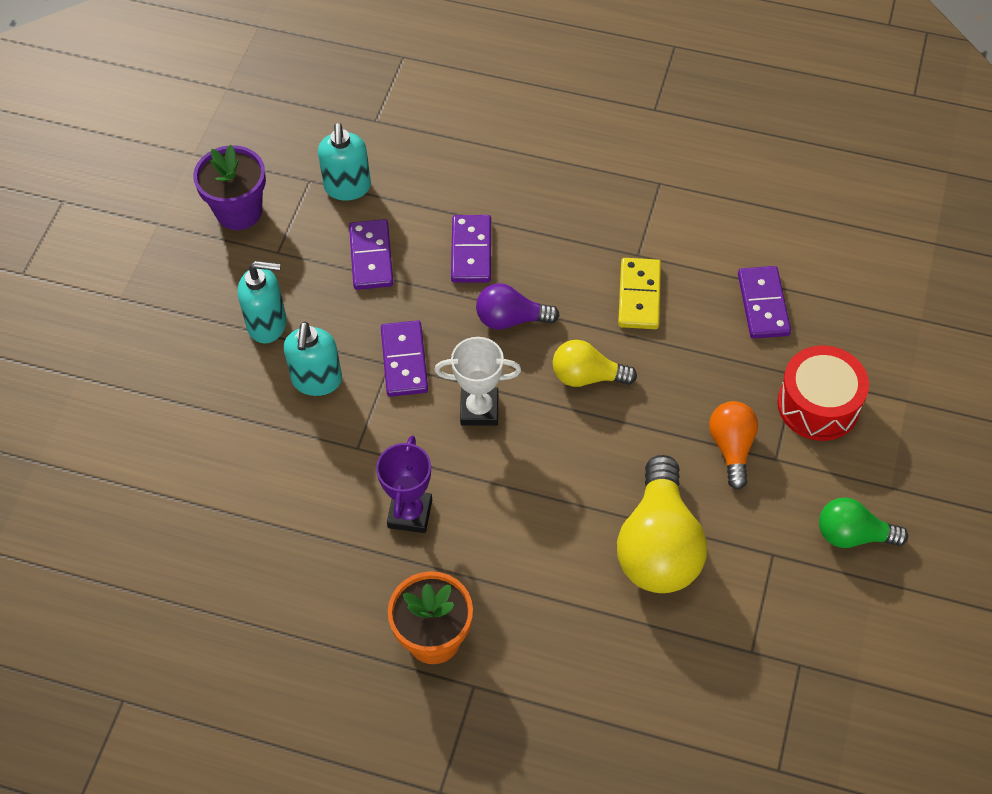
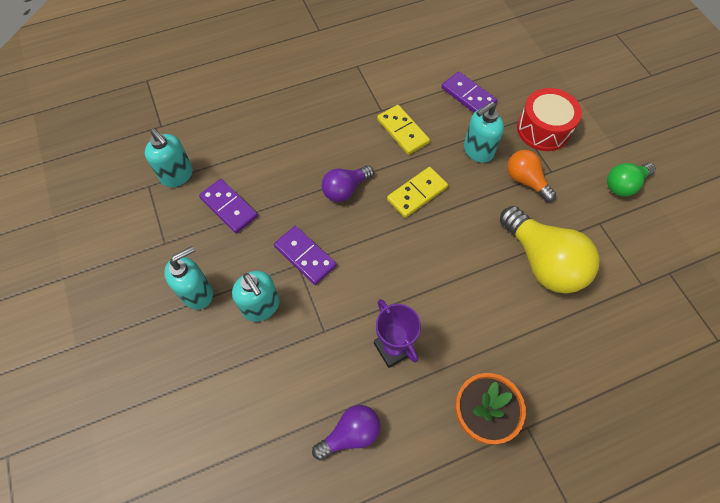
camera: 40 degrees left, 5 degrees up
(239, 211) = (116, 234): purple flower pot -> none
(296, 559) = (350, 434): none -> purple light bulb
(471, 251) = (287, 165): purple domino -> none
(479, 409) = (375, 254): white trophy -> none
(587, 376) = (417, 193): yellow light bulb -> yellow domino
(708, 376) = (478, 151): none -> turquoise soap dispenser

